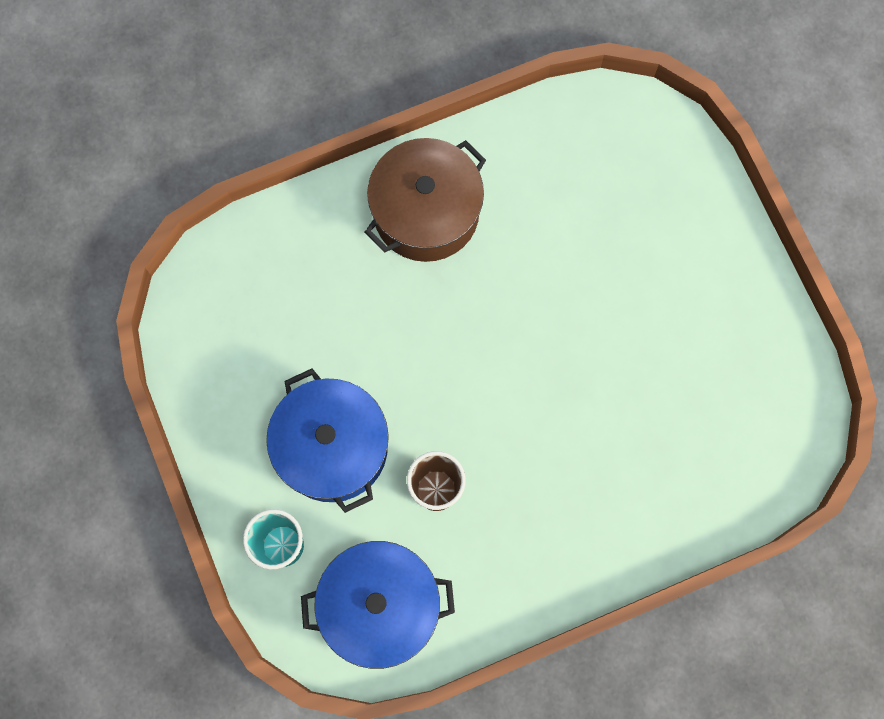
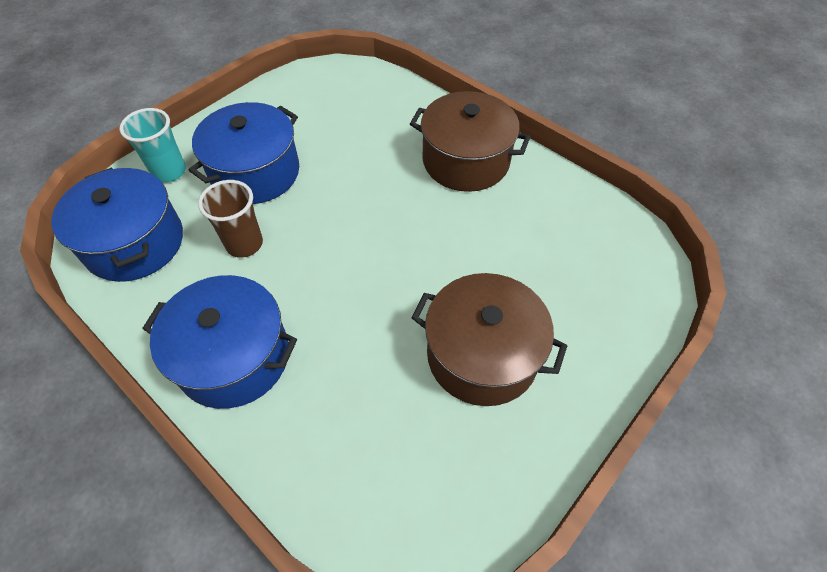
camera: 65 degrees right, 20 degrees down
(572, 538) = (234, 357): none -> blue pot
(667, 317) = (482, 355): none -> brown pot

